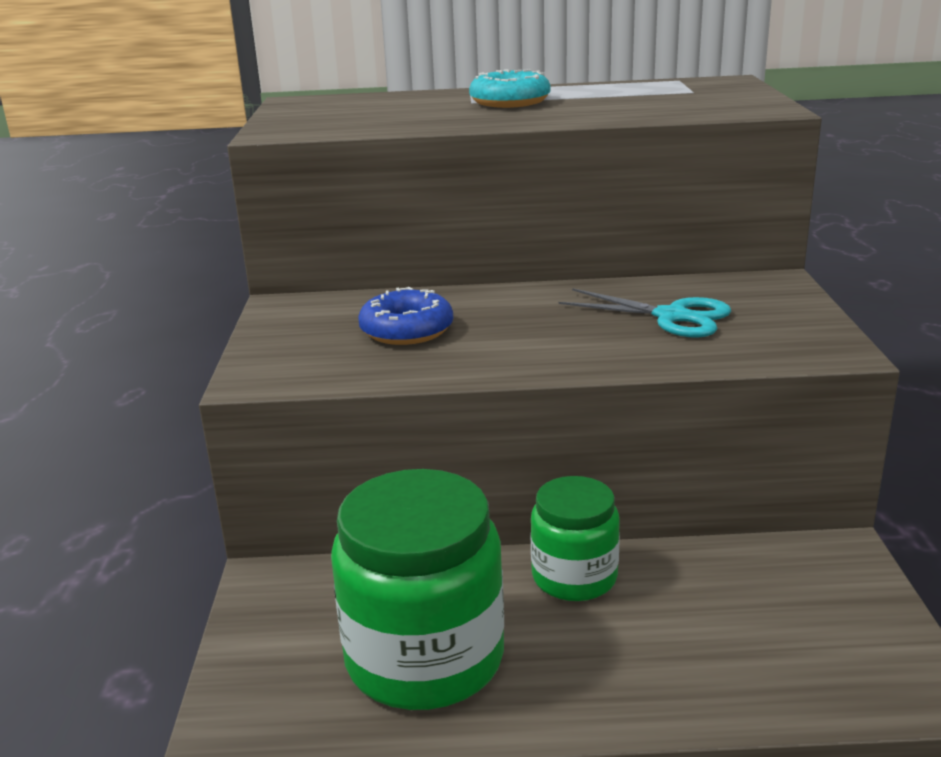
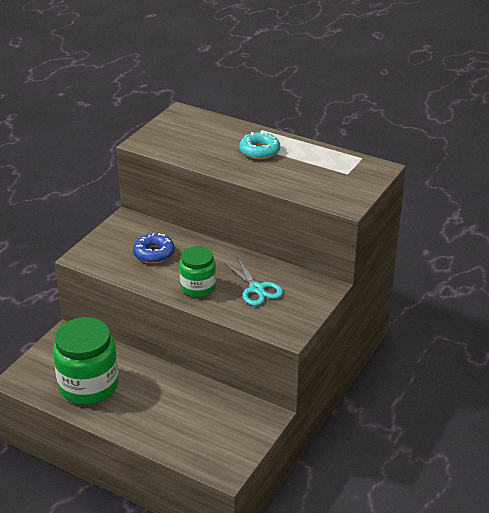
camera: 30 degrees right, 10 degrees up
(574, 577) = (164, 380): green jar -> green jar (198, 287)

